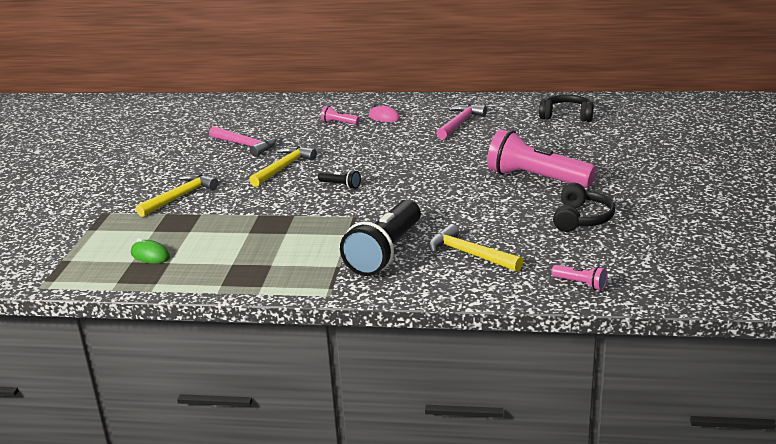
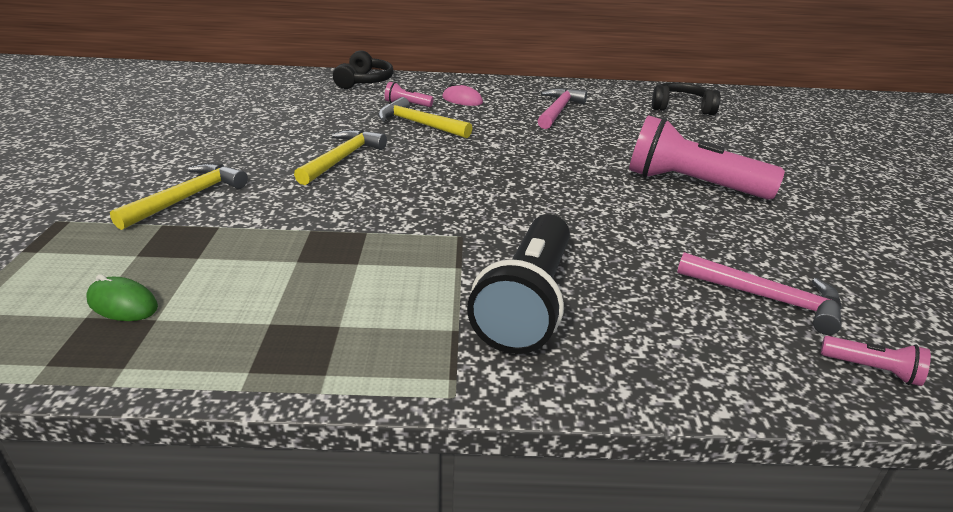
camera: 10 degrees left, 5 degrees up
(245, 145) = (286, 127): pink hammer -> pink hammer (766, 298)
(340, 185) = (428, 186): black flashlight -> none
(469, 254) = (662, 307): yellow hammer -> yellow hammer (419, 124)
(581, 219) = (791, 247): black headphones -> black headphones (364, 81)

